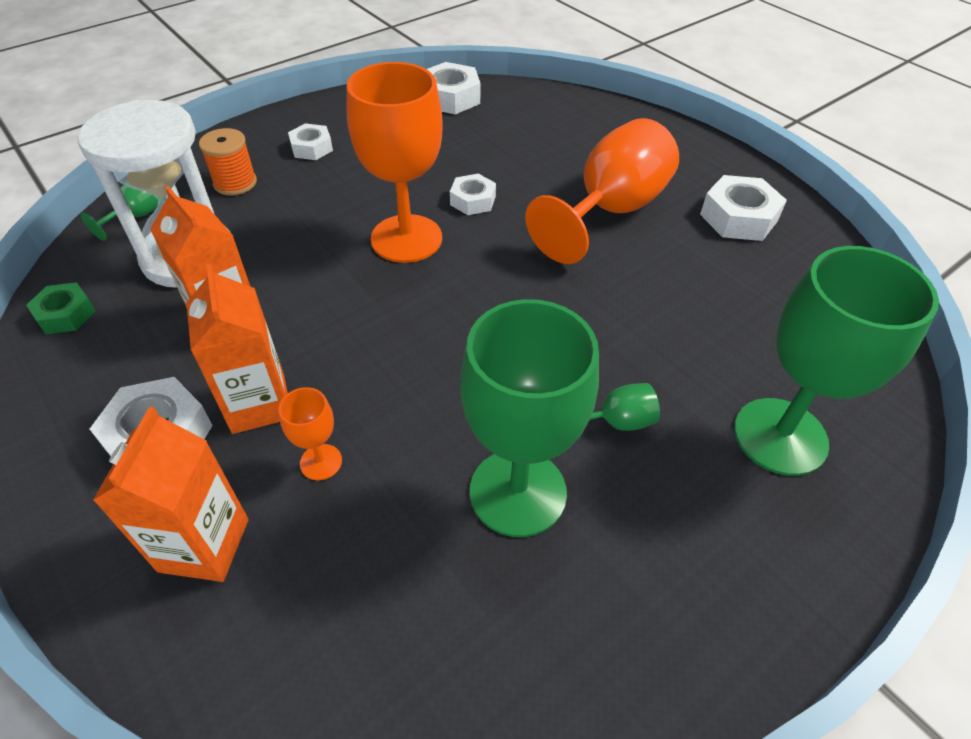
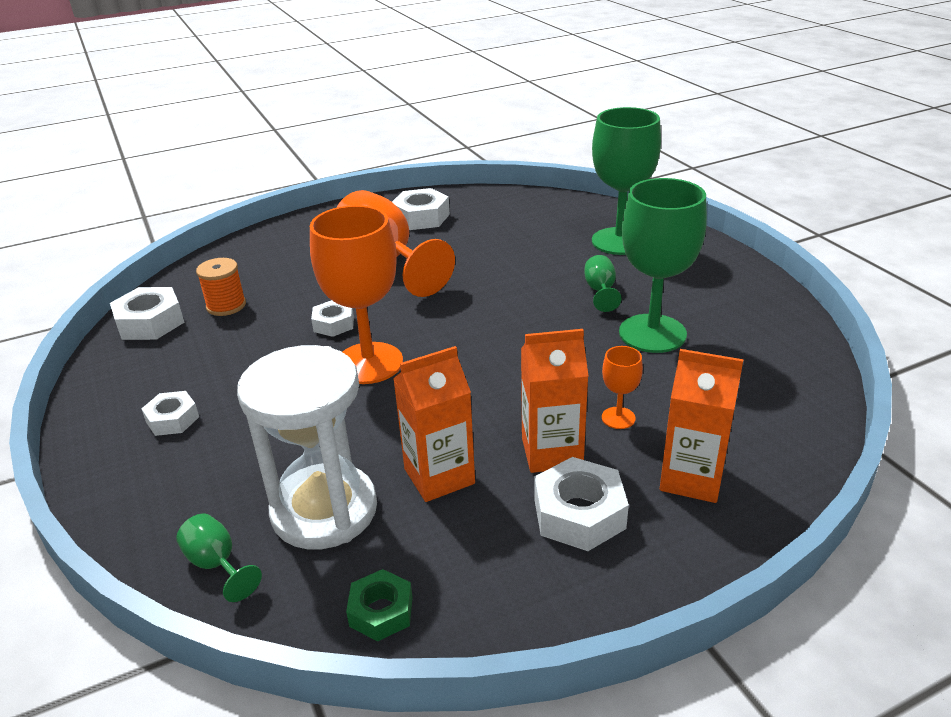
camera: 75 degrees left, 15 degrees down
(235, 183) = (201, 479): orange spool -> orange spool (226, 306)

